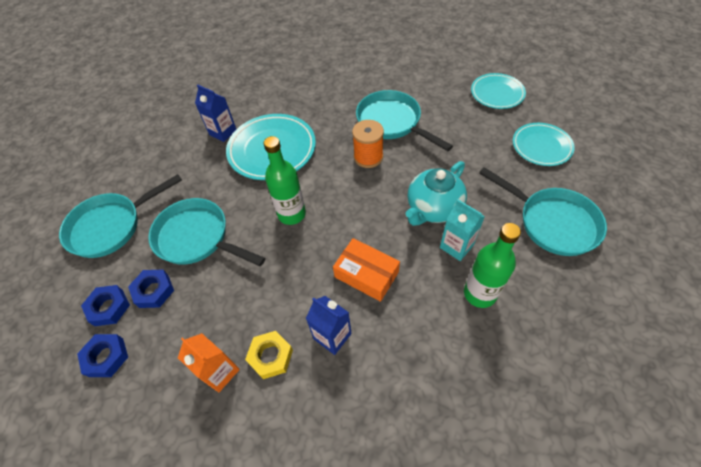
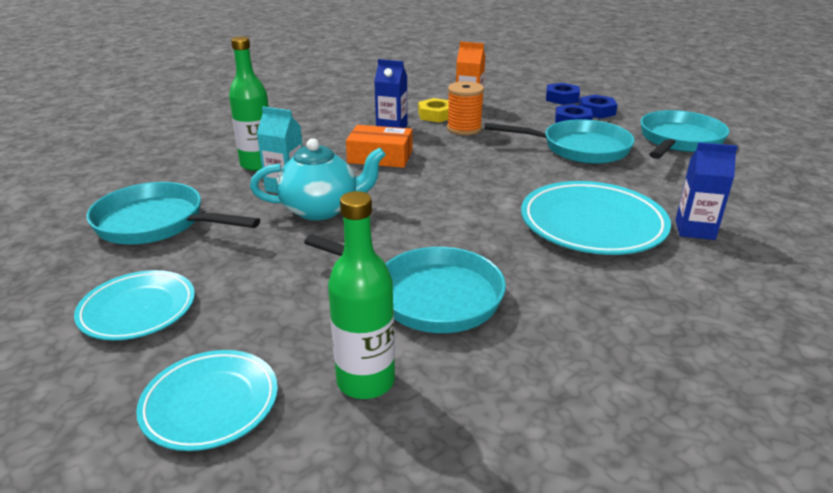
camera: 155 degrees right, 25 degrees down
(292, 214) = (496, 177): green bottle -> green bottle (366, 381)
(368, 157) = (440, 242): orange spool -> orange spool (464, 129)
(433, 208) = (321, 209): turquoise teapot -> turquoise teapot turned 60 degrees clockwise

